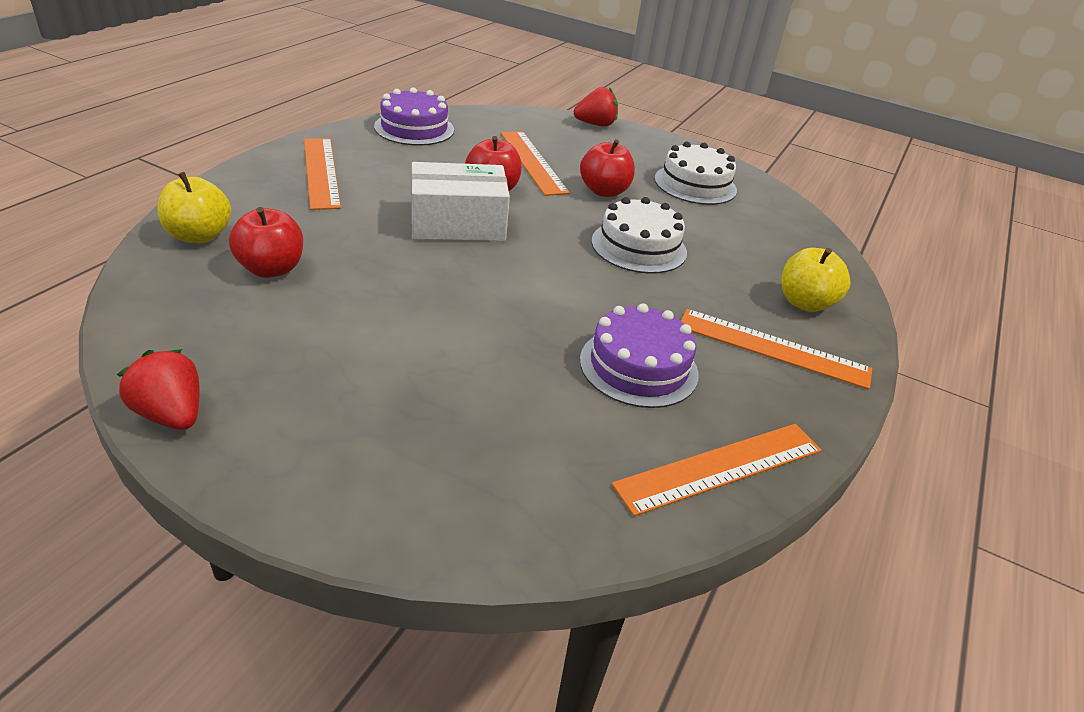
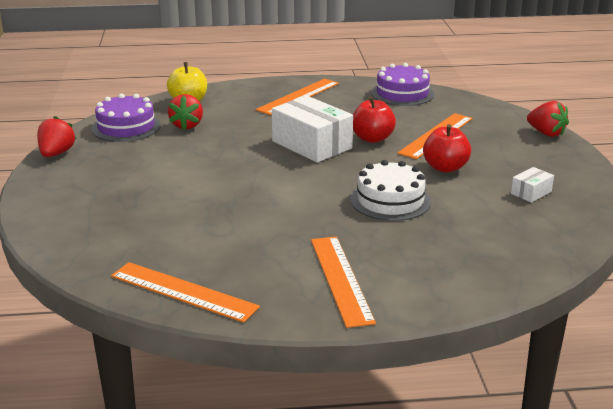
camera: 60 degrees right, 10 degrees down
(271, 269) = (187, 125): red apple -> red strawberry
(638, 366) = (247, 240): purple cake -> purple cake (126, 127)
(695, 184) = (531, 192): white cake -> white box
(805, 303) = (426, 278): yellow apple -> none

